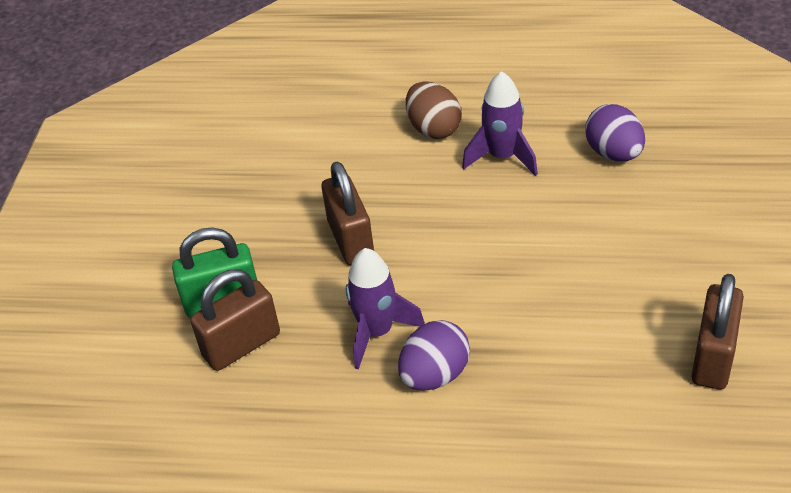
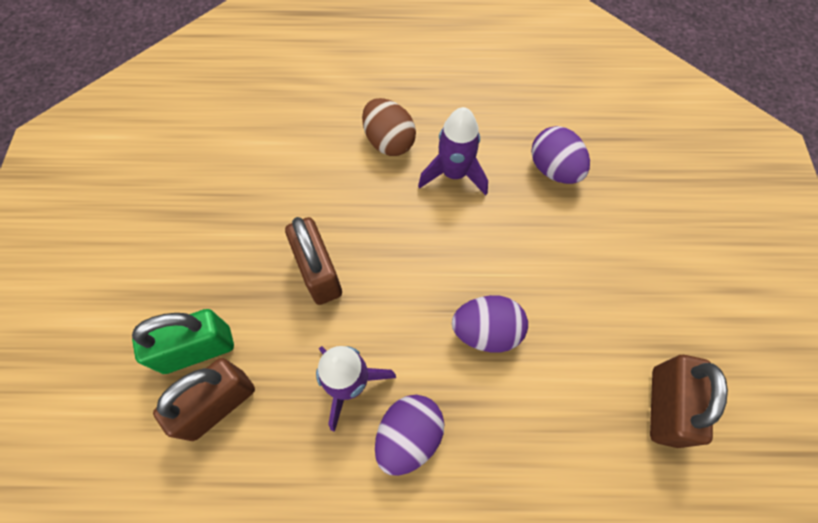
camera: 10 degrees left, 20 degrees up
(525, 291) = (486, 331): none -> purple egg

